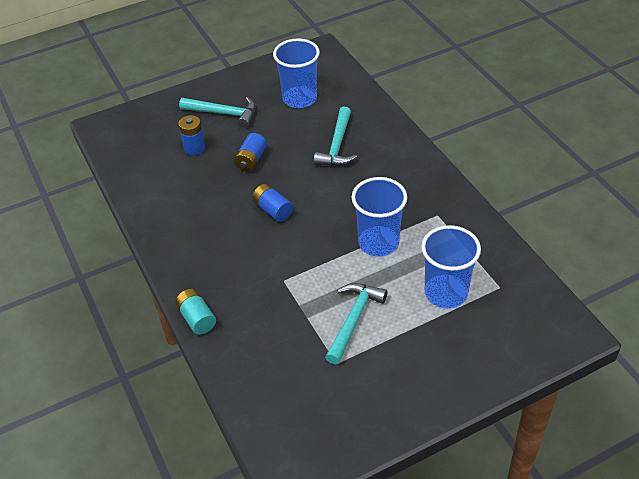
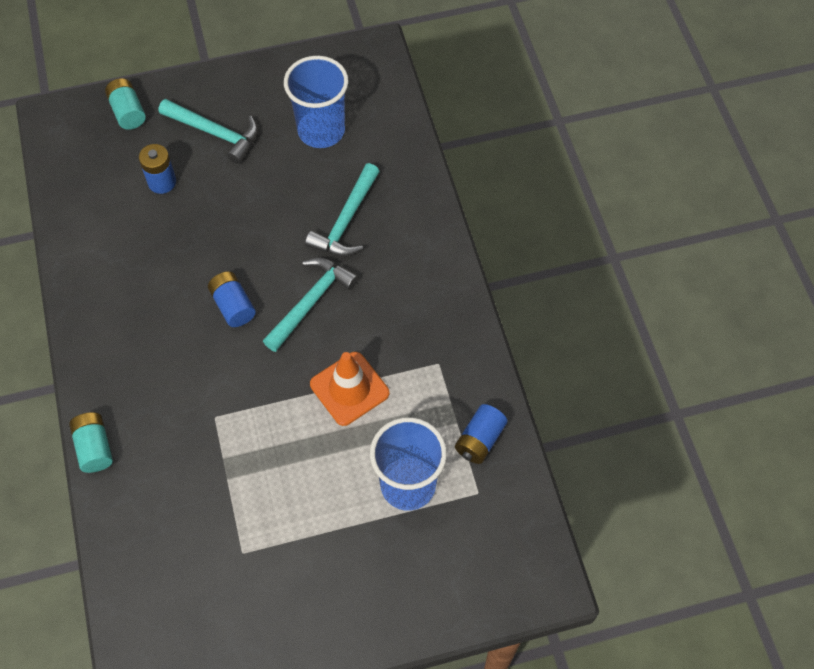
camera: 10 degrees right, 15 degrees up
(155, 113) = (128, 112): none -> turquoise battery
(251, 160) = (229, 219): blue battery -> blue battery (480, 440)
(354, 319) = (282, 496): turquoise hammer -> turquoise hammer (311, 301)
(378, 243) = (349, 388): blue cup -> orange traffic cone

